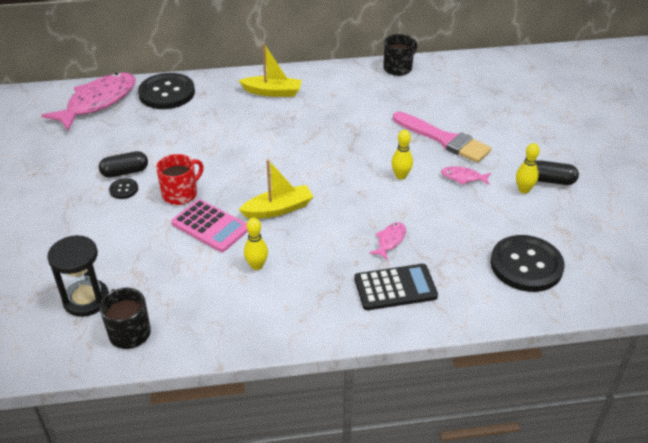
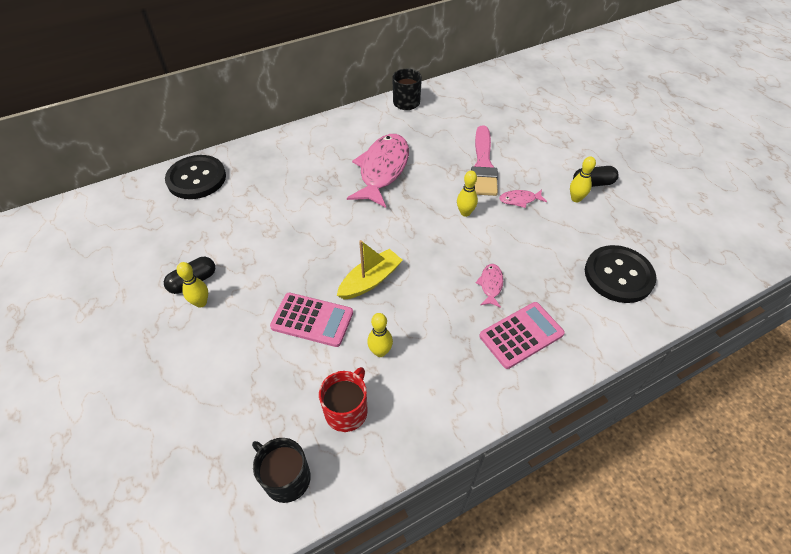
camera: 20 degrees left, 10 degrees up
(86, 300) = (220, 452): black hourglass -> none
(98, 102) = (127, 206): pink fish -> pink fish (382, 170)
(124, 189) = (201, 302): black button -> yellow bowling pin
(181, 194) = (264, 290): red mug -> red mug (347, 410)
(272, 92) = (303, 153): yellow boat -> none
(395, 288) = (521, 335): black calculator -> pink calculator
(444, 139) = (483, 165): pink brush -> pink brush turned 75 degrees clockwise

